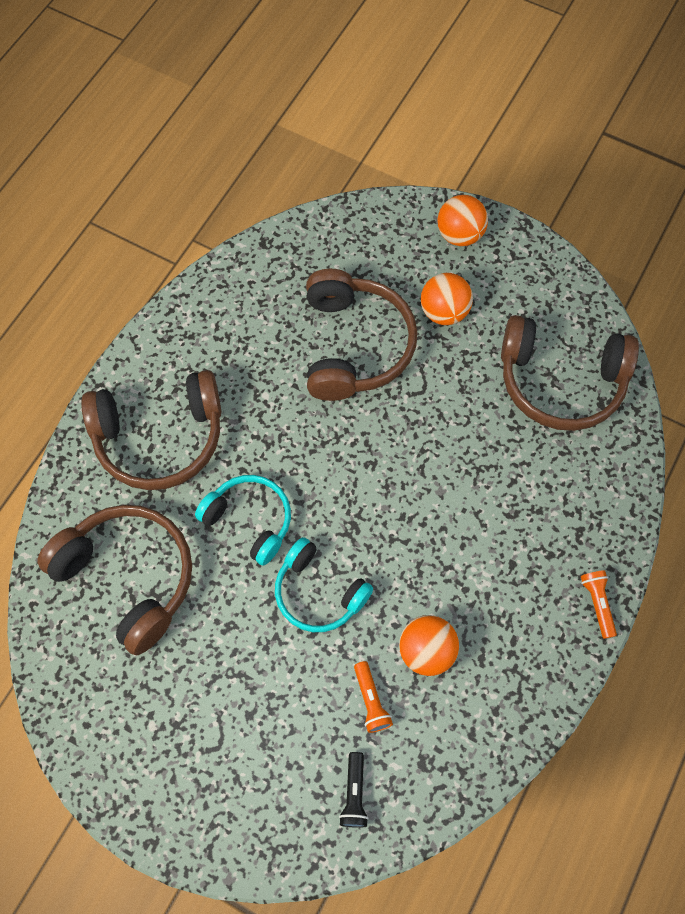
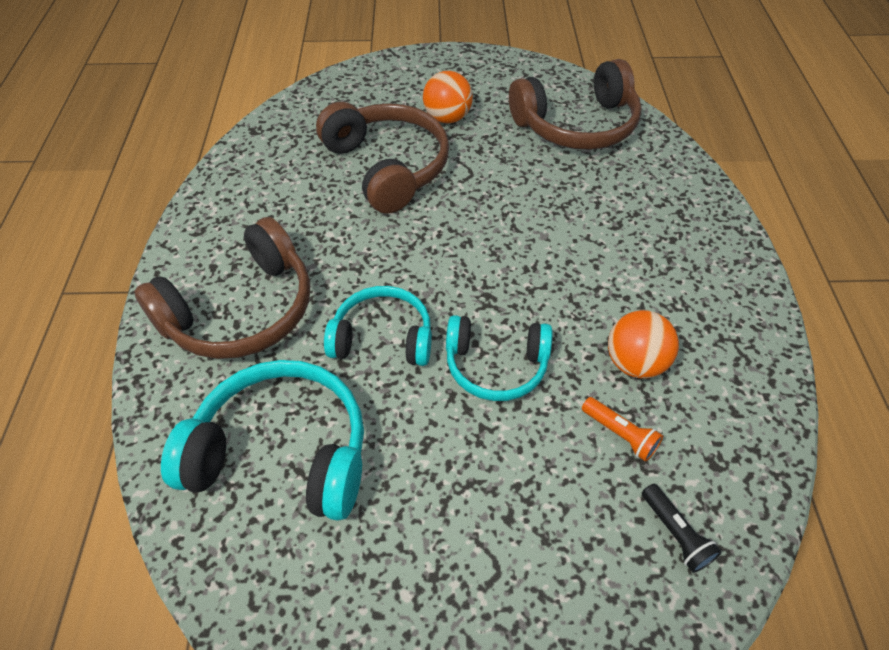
camera: 30 degrees left, 15 degrees down
(128, 577) = (282, 453): brown headphones -> turquoise headphones
(459, 235) = (422, 69): orange ball -> none
(597, 604) = (741, 255): orange flashlight -> none

